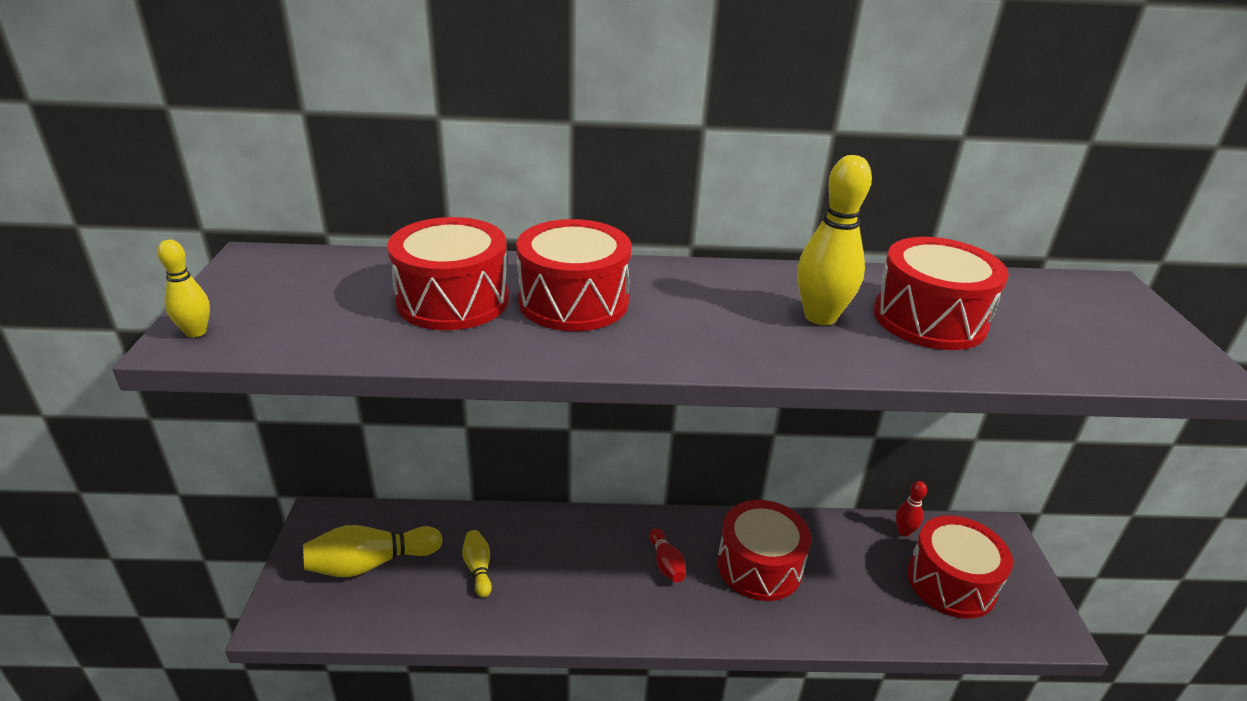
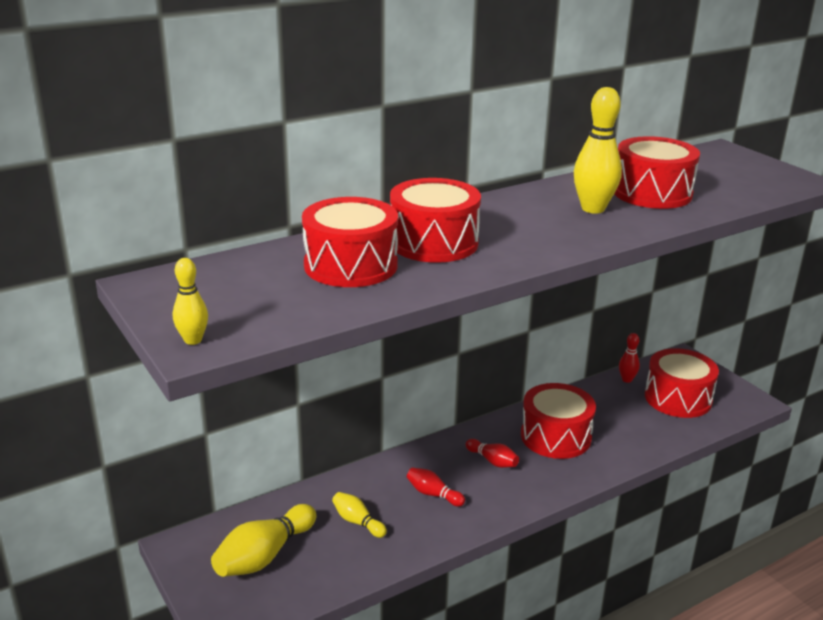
camera: 30 degrees left, 5 degrees down
(574, 573) = (433, 494): none -> red bowling pin

